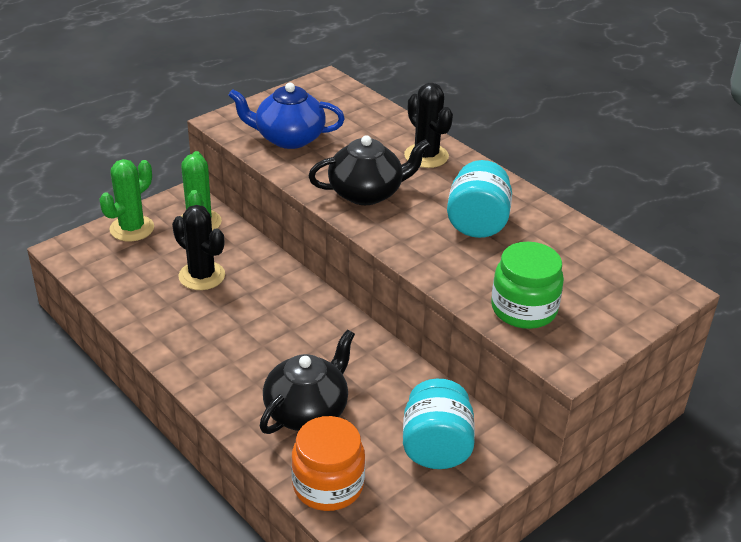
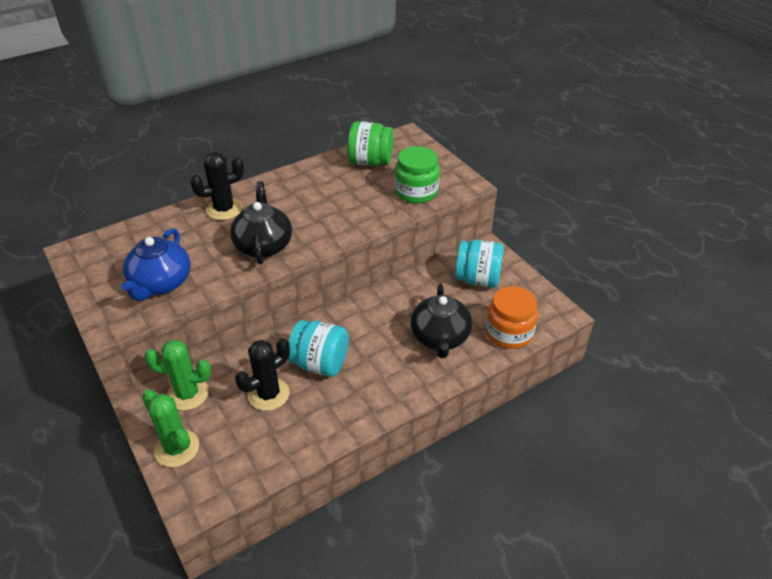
camera: 80 degrees left, 5 degrees up
(307, 411) = (440, 337): black teapot -> black teapot turned 135 degrees counterclockwise
(477, 223) = (319, 197): turquoise jar -> turquoise jar (320, 363)
(580, 259) = (370, 162): none -> green jar

